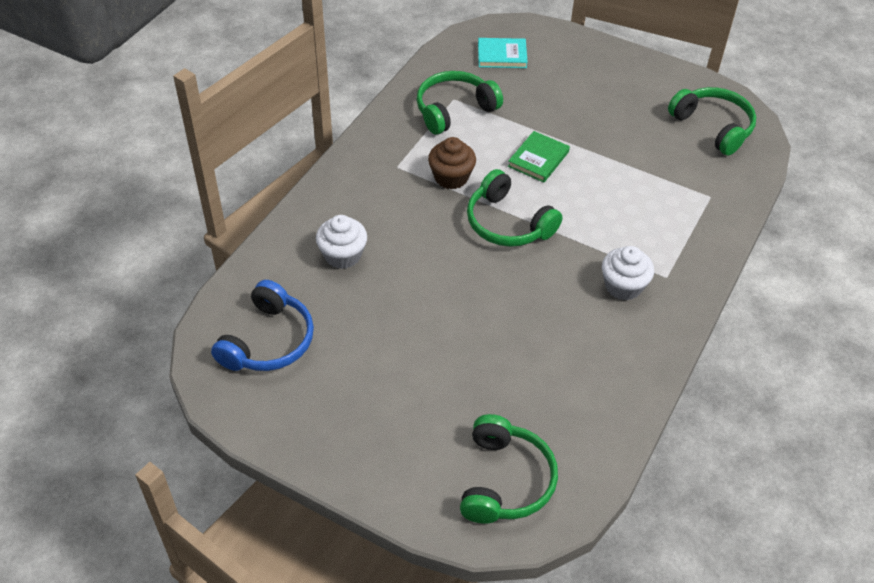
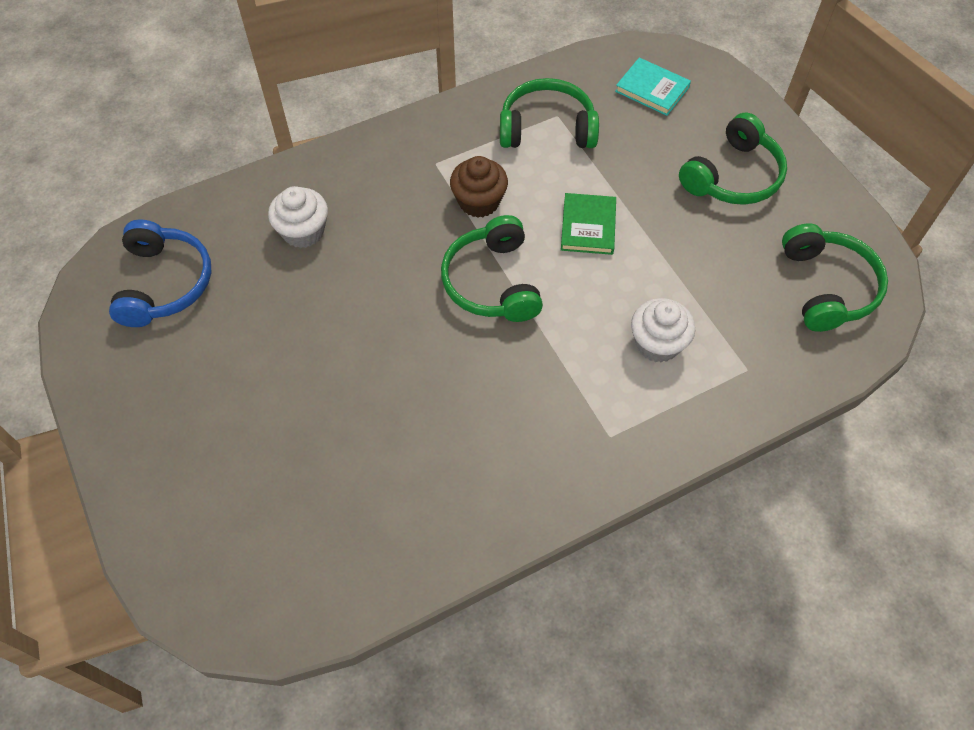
camera: 35 degrees right, 10 degrees up
(268, 341) = (164, 283): blue headphones -> blue headphones turned 60 degrees counterclockwise
(505, 480) = (246, 559): green headphones -> green headphones (733, 176)
(538, 159) = (588, 226): green book -> green book turned 60 degrees counterclockwise
(623, 286) = (552, 420): white cupcake -> white cupcake (657, 343)

